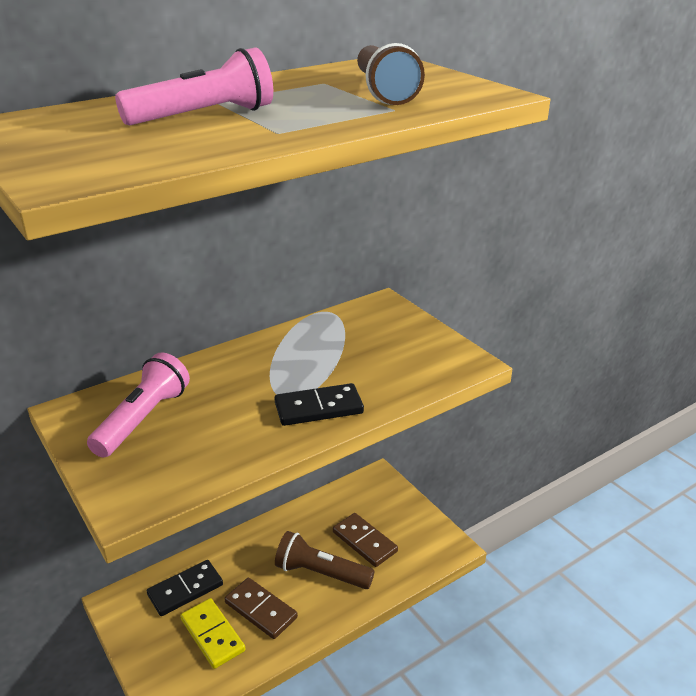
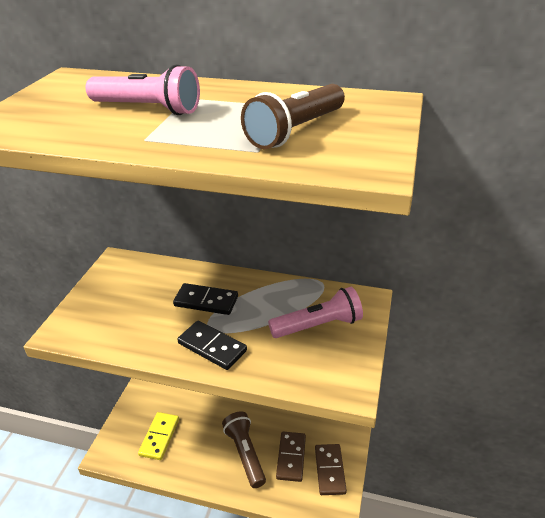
camera: 50 degrees right, 5 degrees up
(143, 419) = (133, 288): pink flashlight -> pink flashlight (318, 325)
(185, 590) = (177, 401): black domino -> black domino (206, 301)
(261, 610) = (193, 445): brown domino -> brown domino (330, 470)

